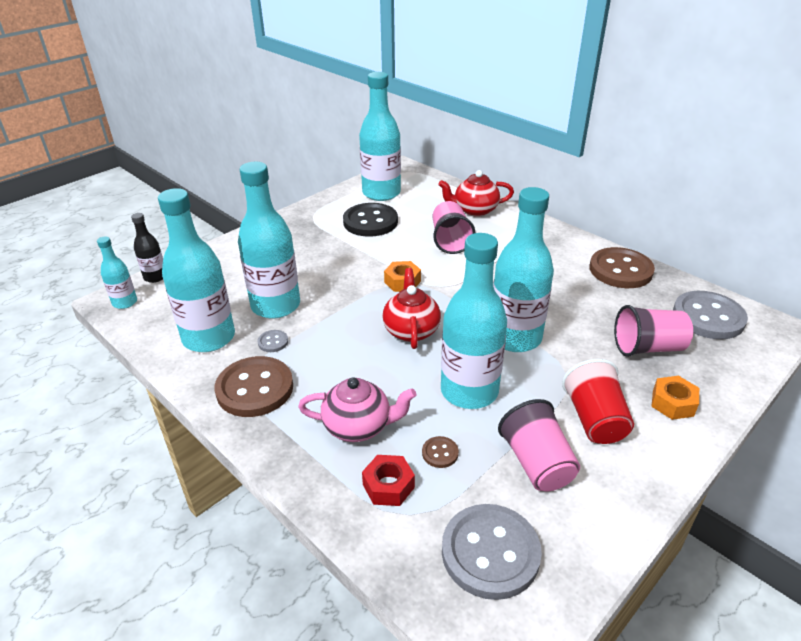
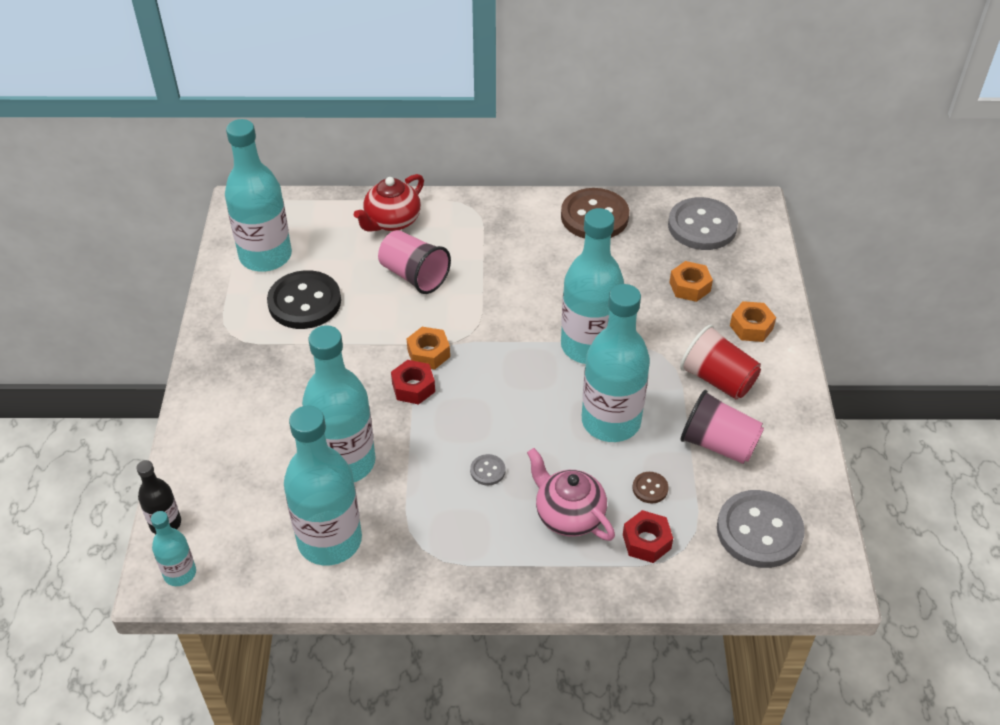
camera: 45 degrees left, 10 degrees up
(255, 388) = (443, 551): brown button -> none
(273, 342) = (396, 499): grey button -> grey button (487, 471)
(358, 426) = (568, 515): pink teapot -> pink teapot turned 90 degrees counterclockwise
(368, 293) = (413, 387): none -> red nut
(411, 330) = (499, 398): red teapot -> none
(647, 347) = (690, 287): pink cup -> orange nut

